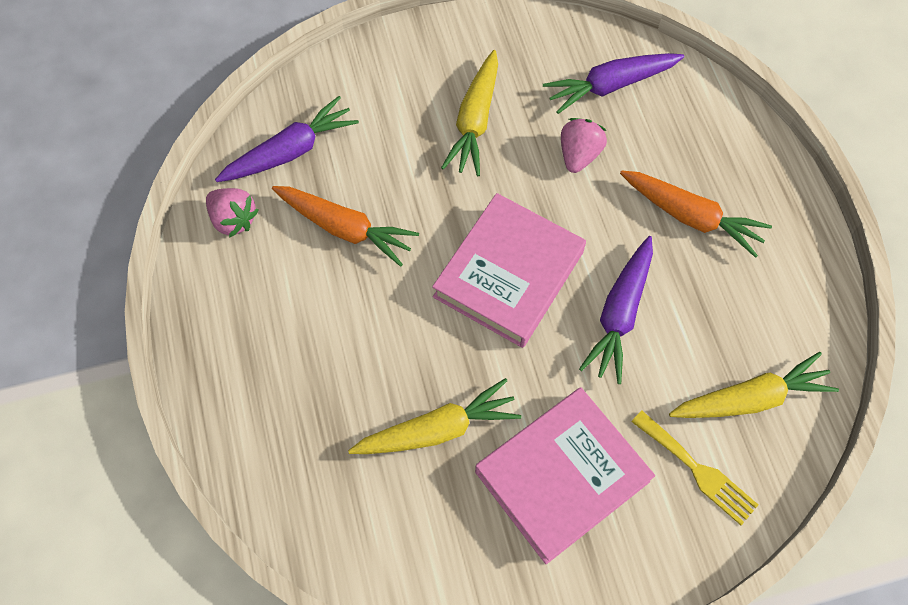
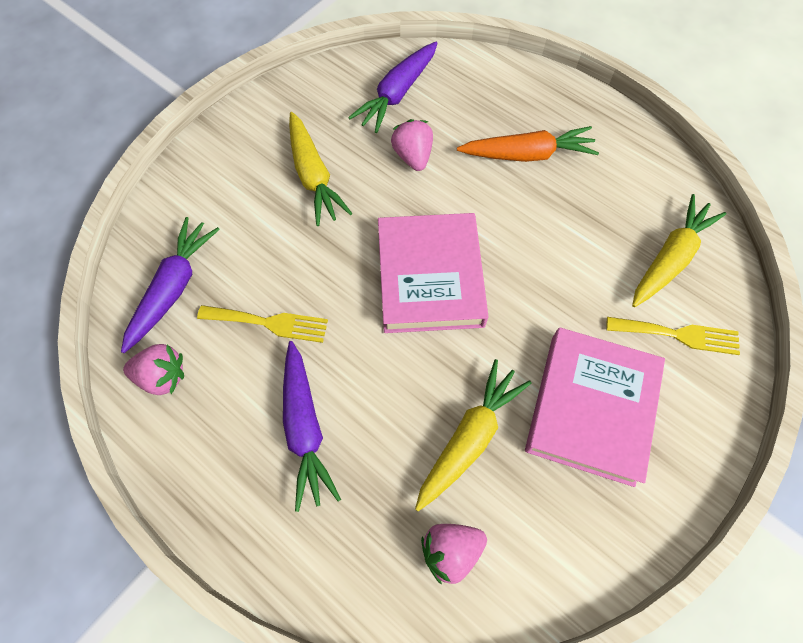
camera: 35 degrees left, 0 degrees up
(345, 228) = (269, 323): orange carrot -> yellow fork
(354, 504) = (451, 551): none -> pink strawberry
(620, 314) = (534, 255): purple carrot -> purple carrot (305, 428)

